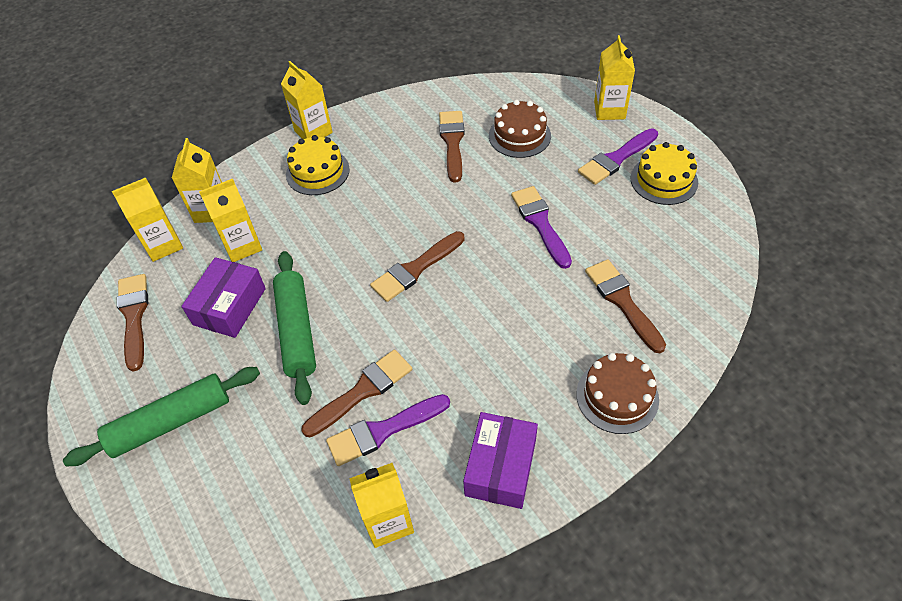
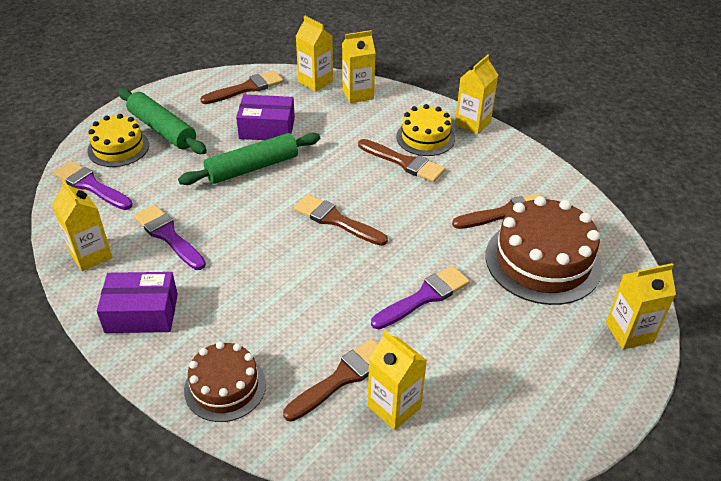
camera: 70 degrees right, 10 degrees down
(242, 246) = (328, 119): yellow carton -> yellow carton (394, 407)
(362, 391) = (203, 216): brown brush -> brown brush (404, 162)
(519, 136) = (542, 261): brown cake -> brown cake, size x1.65
(616, 159) = (549, 348): purple brush -> purple brush (91, 185)
(664, 180) = (536, 398): yellow cake -> yellow cake (118, 148)

